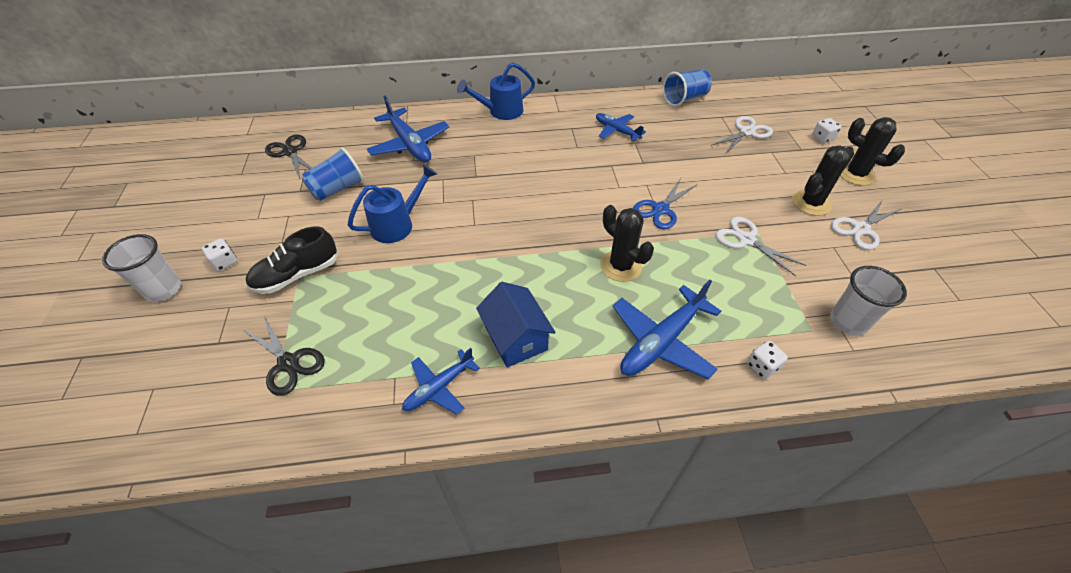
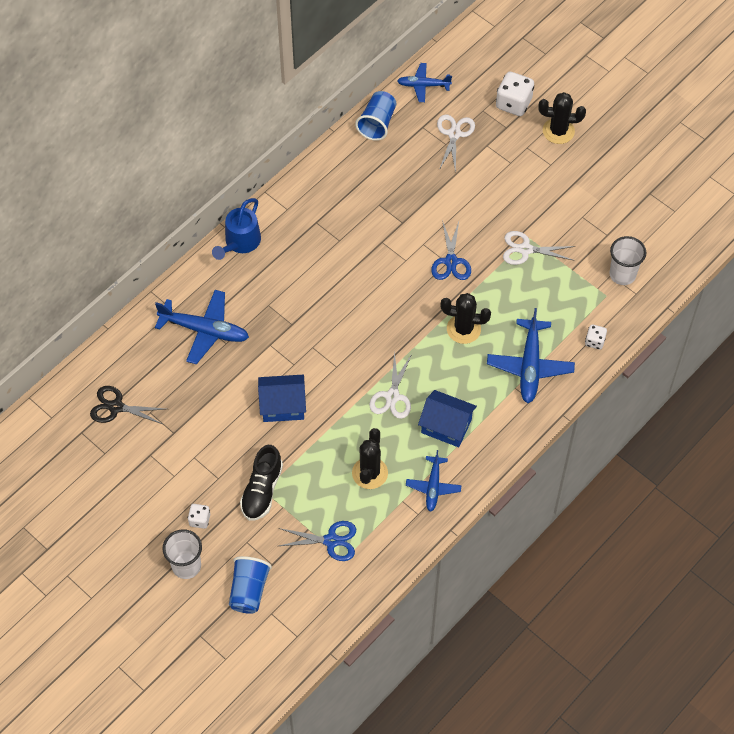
camera: 40 degrees left, 10 degrees up
(288, 363) = (331, 541): black scissors -> blue scissors
(337, 189) = (201, 410): blue cup -> blue cup (249, 590)
(397, 224) = (283, 405): blue watering can -> blue house
(617, 131) = (355, 201): blue plane -> blue plane (423, 85)
(811, 203) = (545, 184): black cactus -> black cactus (370, 473)
(822, 138) = (513, 103): white dice -> white dice, size x1.83
(860, 229) = (590, 188): white scissors -> white scissors (392, 396)

